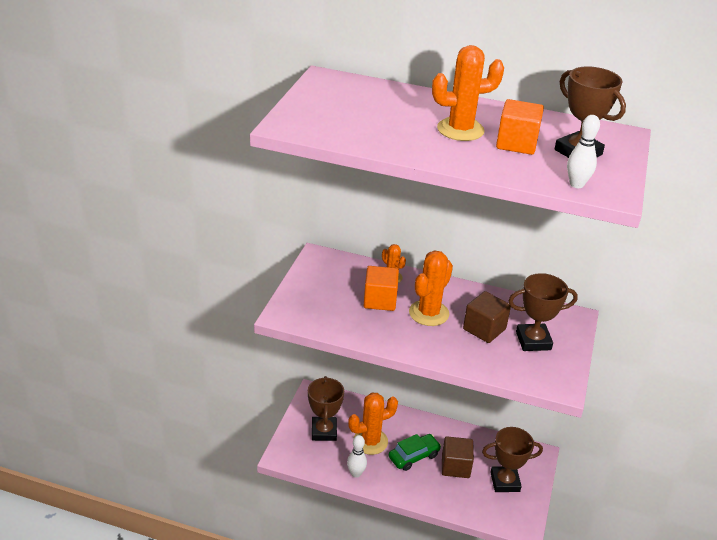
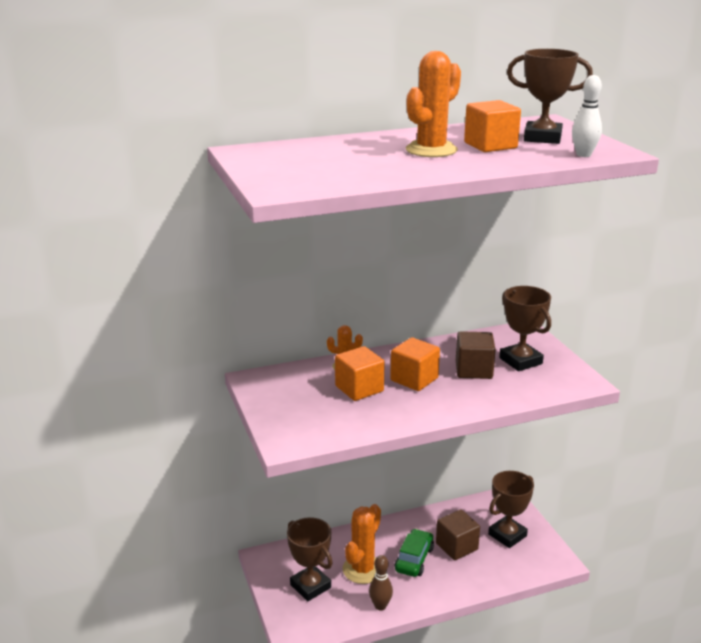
camera: 35 degrees left, 10 degrees down
(356, 473) = (380, 606): white bowling pin -> brown bowling pin
(429, 313) = (414, 379): orange cactus -> orange cube
(533, 341) = (520, 361): brown trophy -> brown trophy turned 75 degrees counterclockwise

